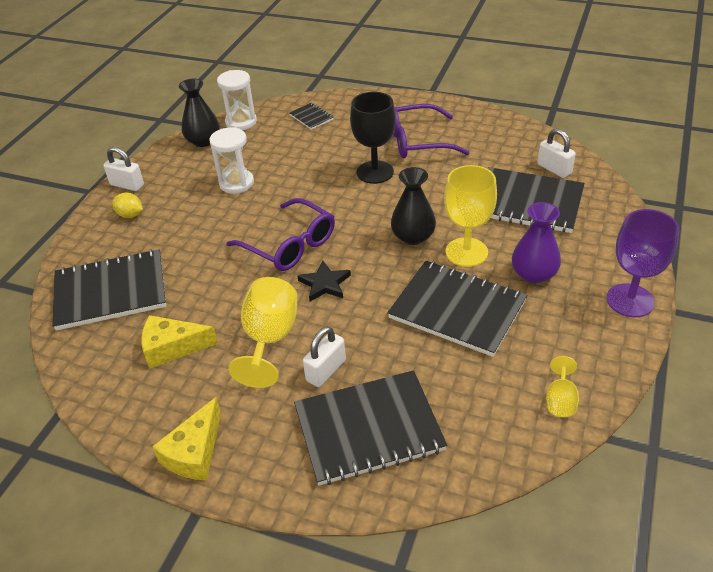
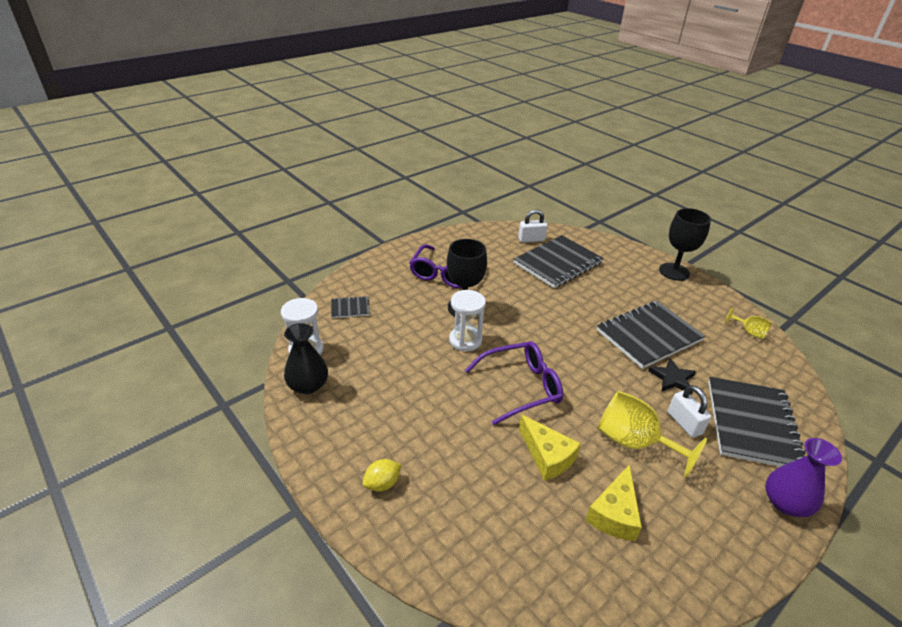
camera: 65 degrees left, 5 degrees down
(110, 291) = (502, 540): black notebook -> none
(127, 185) = (324, 470): white padlock -> none
(194, 452) = (753, 539): yellow cheese -> yellow cheese (547, 456)
(236, 183) = (403, 387): white hourglass -> white hourglass (465, 340)
(325, 284) = (584, 386): black star -> black star (672, 378)
(413, 236) = (558, 322): black vase -> none
(466, 252) = (591, 307): yellow goblet -> none
(534, 274) = (631, 292): purple vase -> purple vase (785, 503)
(630, 300) = (674, 272): purple goblet -> black goblet

